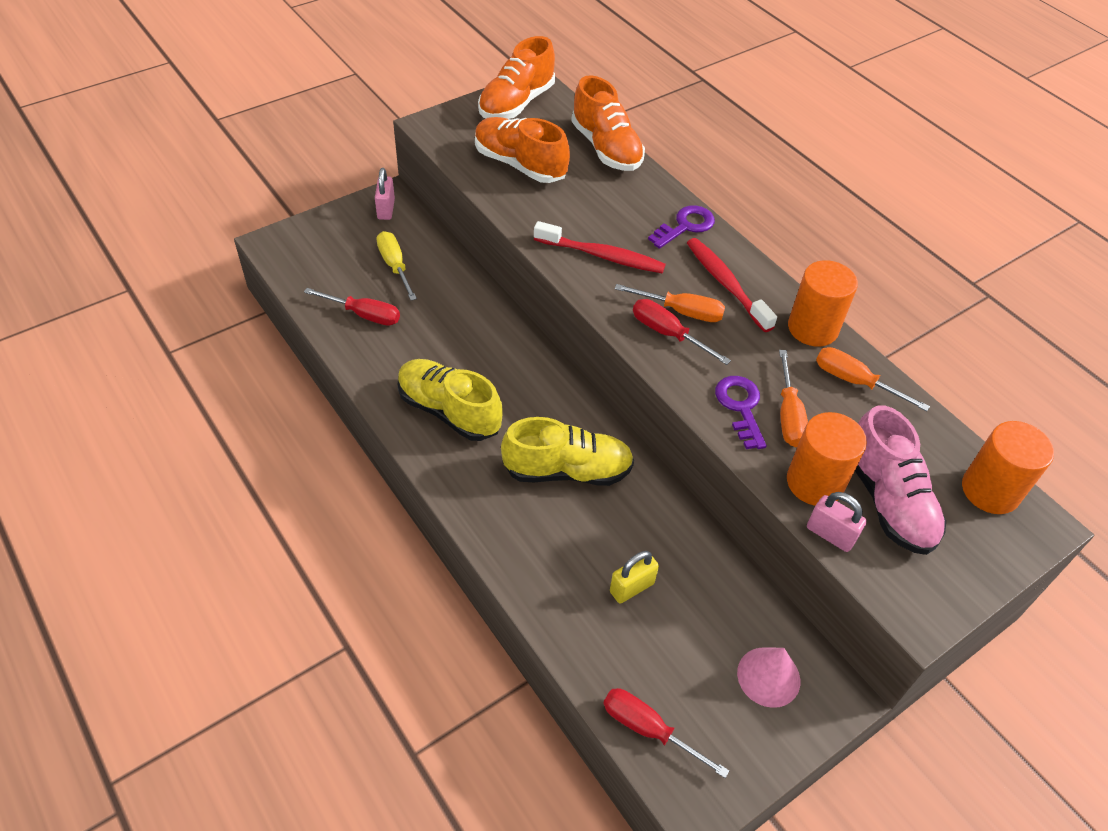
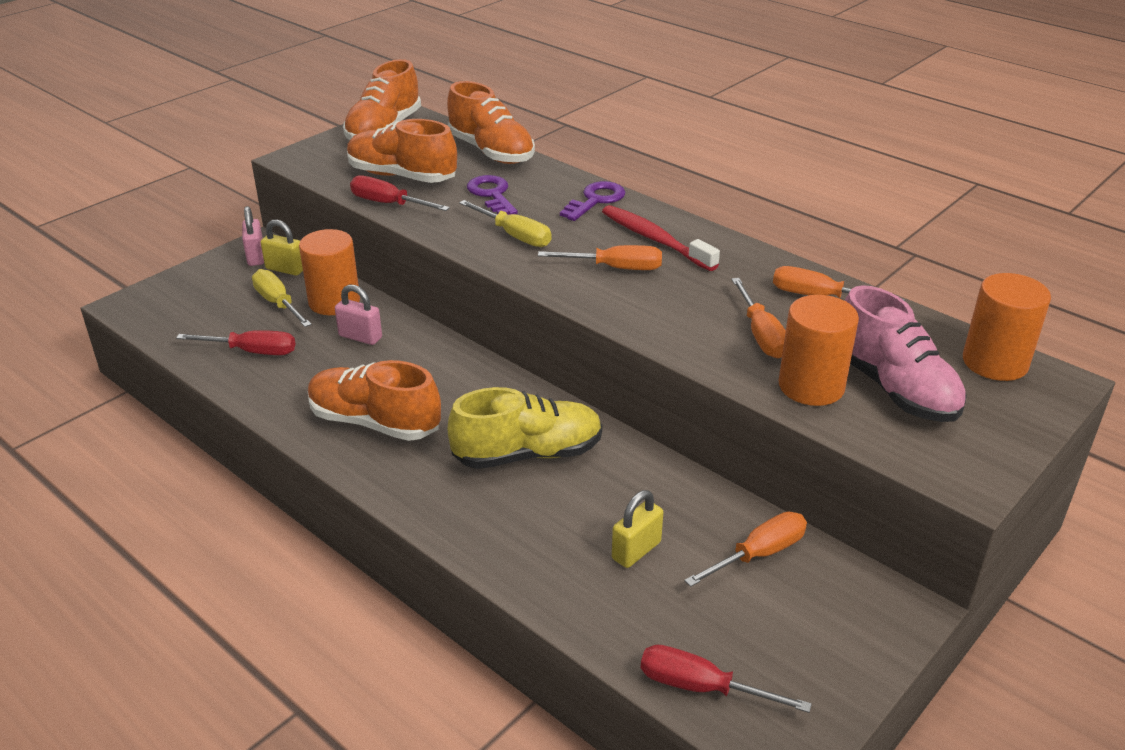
camera: 10 degrees left, 15 degrees down
(408, 228) = (285, 269): none -> yellow padlock
(449, 411) = (374, 422): yellow shoe -> orange shoe
(602, 256) = (515, 236): red toothbrush -> yellow screwdriver
(667, 334) = (607, 288): red screwdriver -> red screwdriver (388, 204)
(732, 614) = (759, 554): none -> orange screwdriver
(740, 407) = (707, 336): purple key -> purple key (492, 194)
(768, 676) = (821, 606): pink cone -> none
(812, 328) = (758, 261): orange cylinder -> orange cylinder (334, 302)
(830, 534) = (845, 428): pink padlock -> pink padlock (360, 337)

